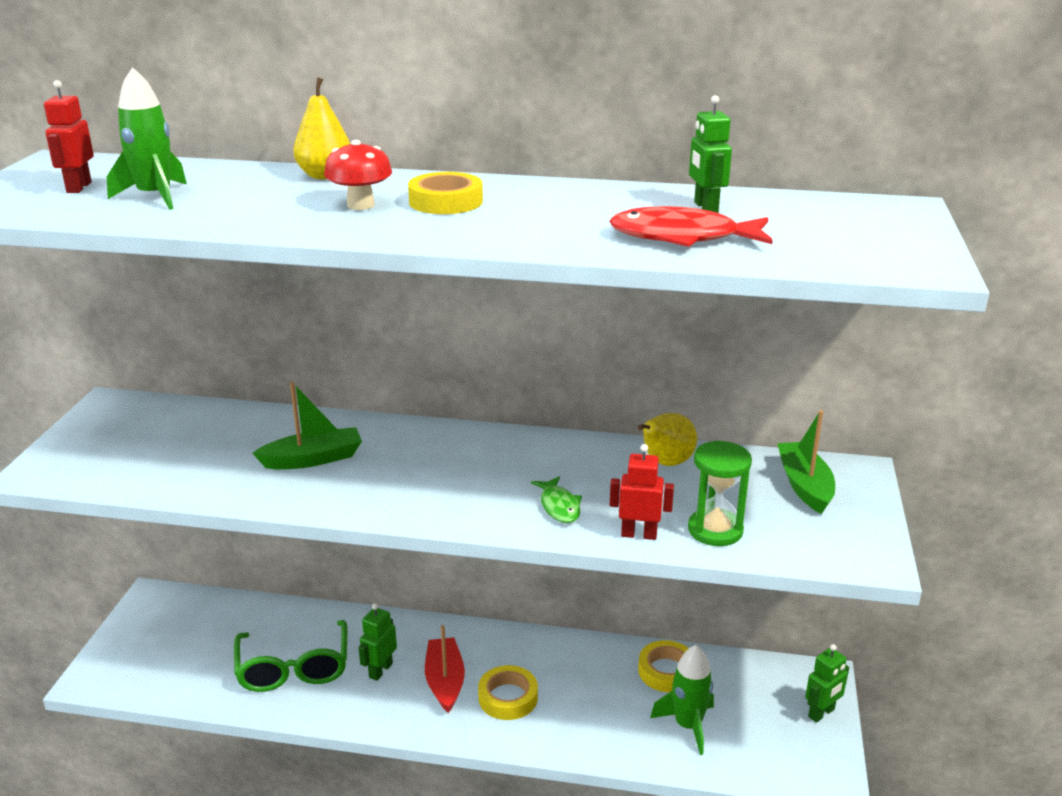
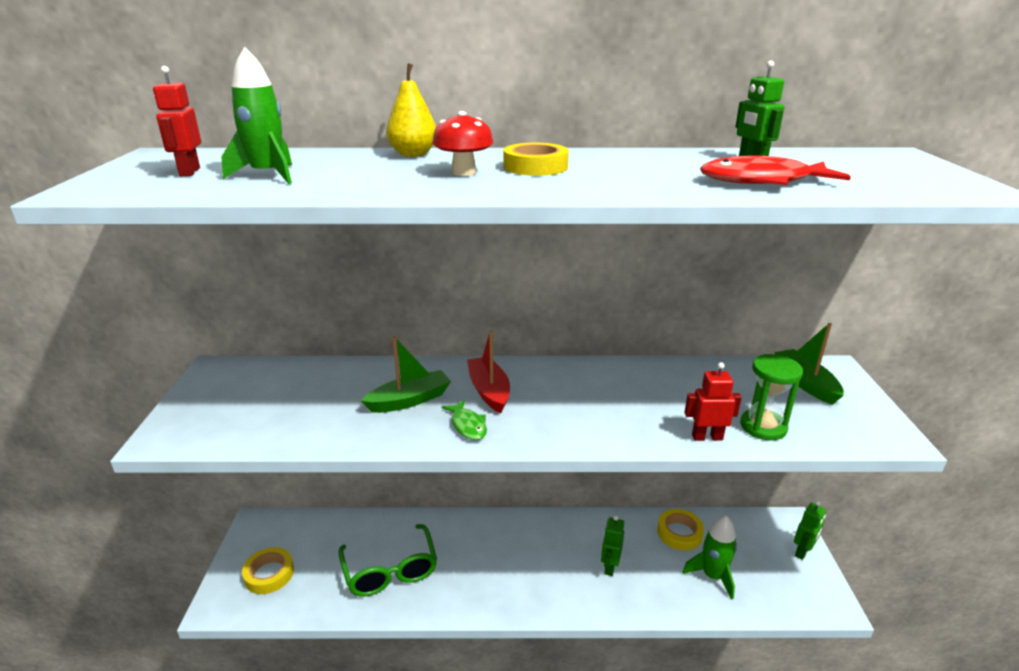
camera: 10 degrees left, 0 degrees up
(380, 670) = (461, 562): green robot -> green robot (610, 566)
(445, 681) = (516, 565): red boat -> red boat (489, 391)
(508, 697) = (569, 572): yellow tape -> yellow tape (269, 574)
(559, 506) = (631, 420): green fish -> green fish (468, 425)
(665, 463) = (692, 375): yellow pear -> none

